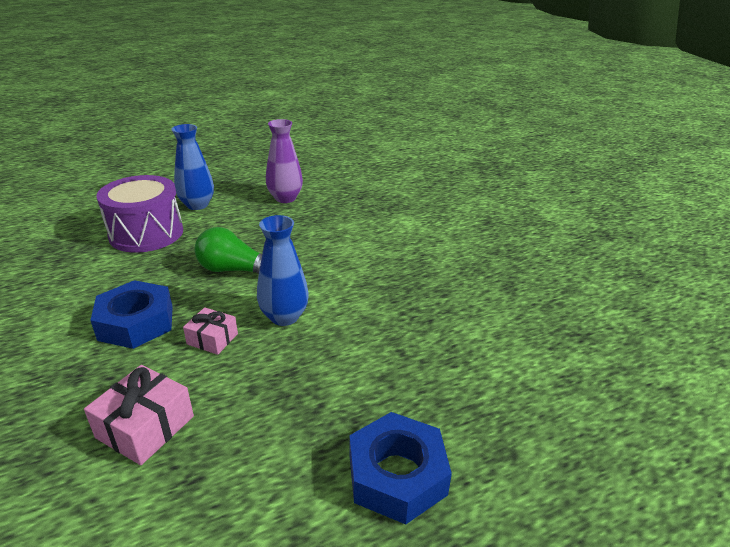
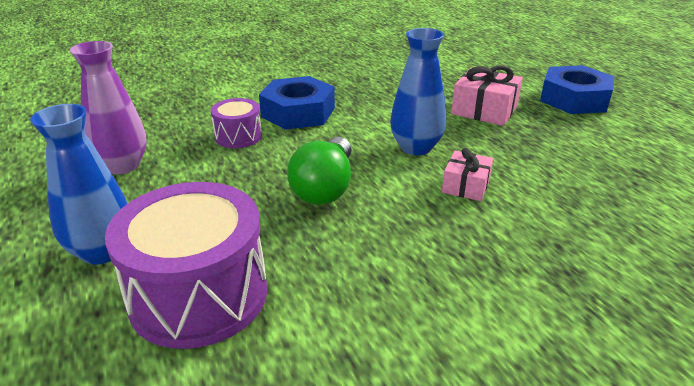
camera: 90 degrees left, 0 degrees up
(136, 322) = (454, 248): blue nut -> blue nut (298, 112)
(145, 427) = (607, 205): pink gift -> pink gift (484, 110)
(319, 233) = (238, 136): none -> purple drum

